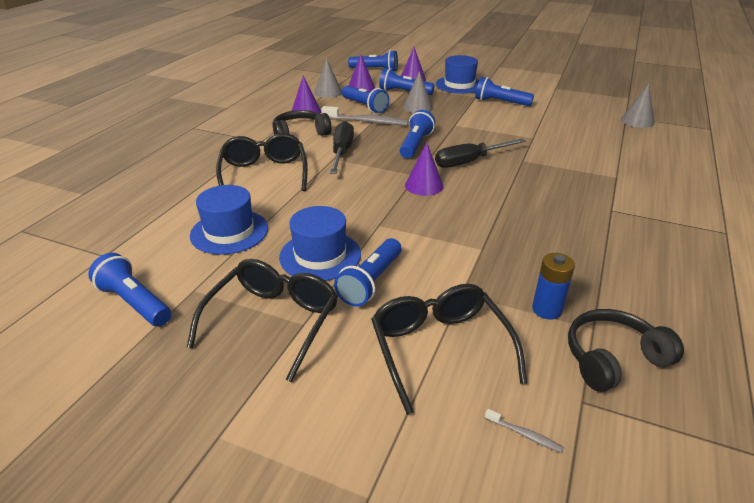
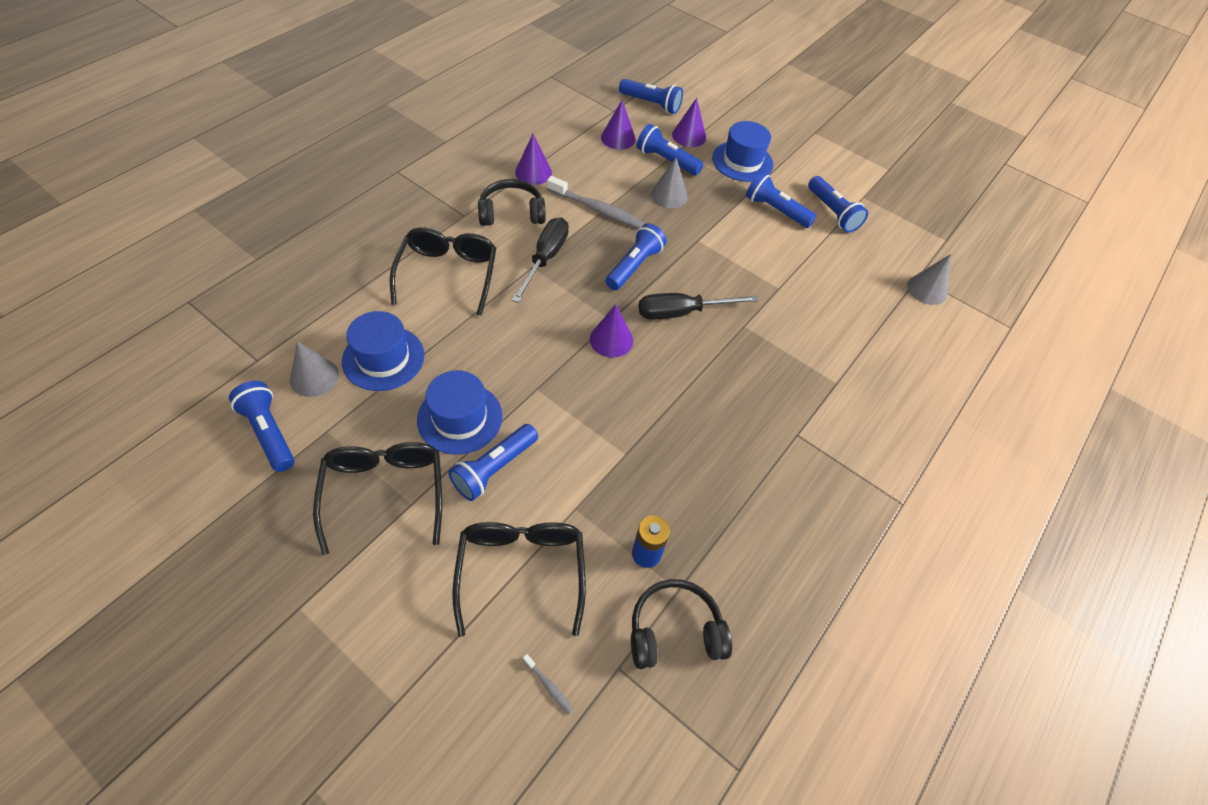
camera: 10 degrees right, 20 degrees up
(273, 321) = (384, 493): black glasses -> black glasses turned 45 degrees counterclockwise
(328, 92) = (574, 139): grey cone -> grey cone (314, 377)
(364, 106) = (606, 178): blue flashlight -> blue flashlight (832, 213)

